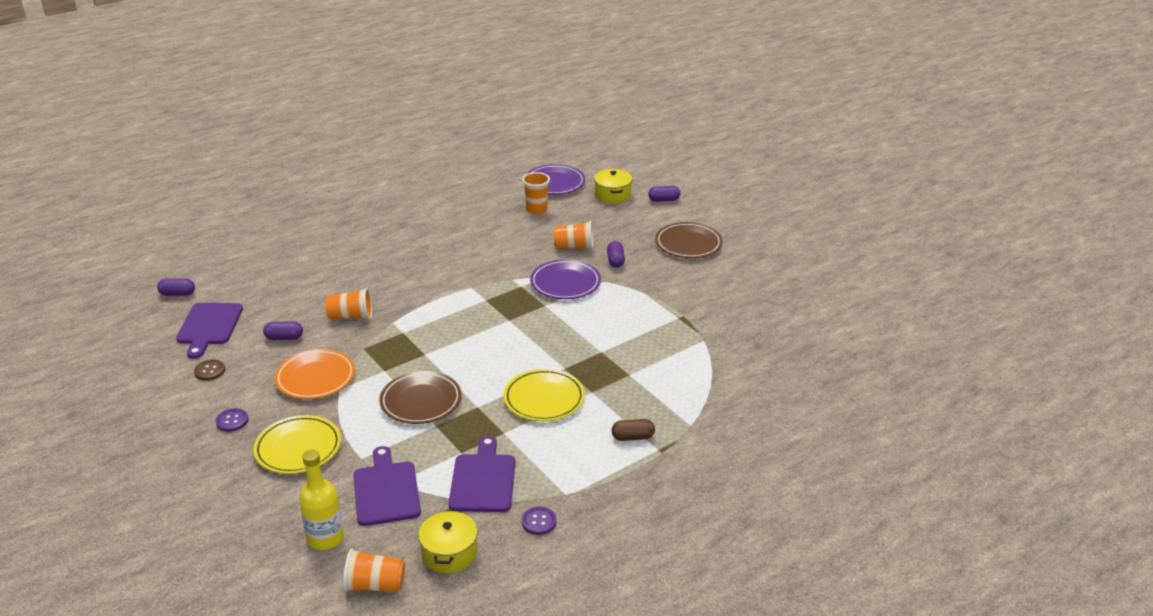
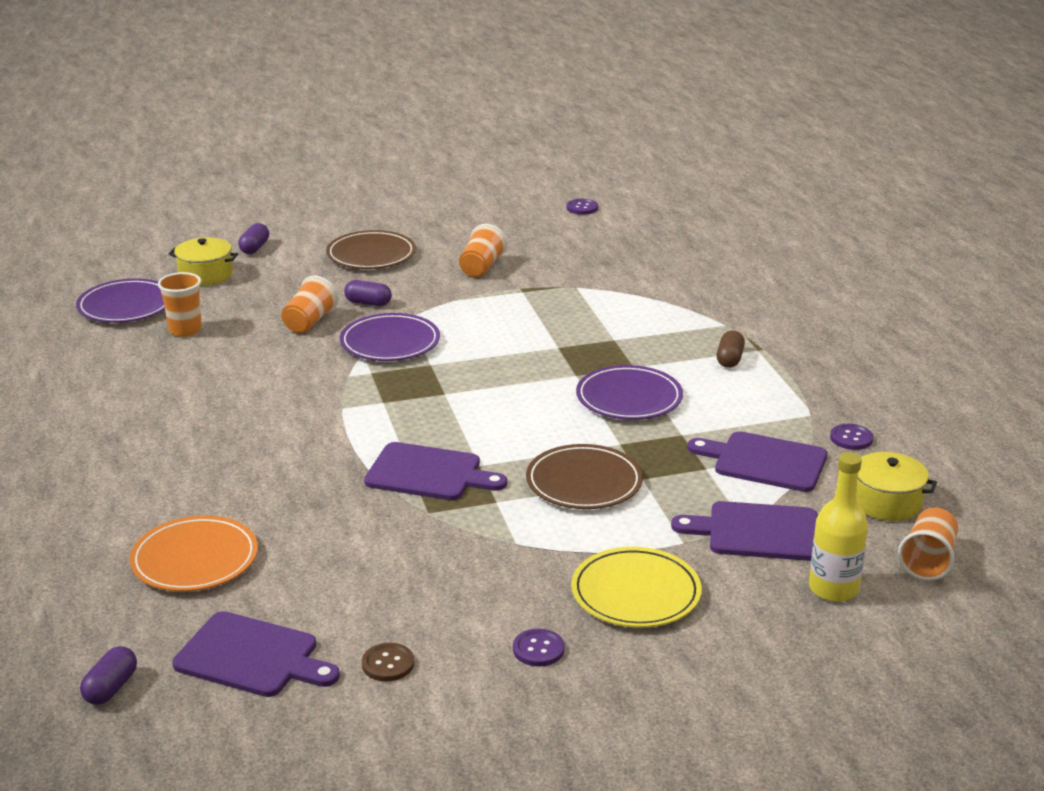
camera: 70 degrees left, 5 degrees down
(284, 338) = (347, 581): purple capsule -> none
(315, 378) = (475, 562): orange plate -> orange plate (195, 559)
(351, 316) = (336, 513): orange cup -> orange cup (481, 267)
(407, 337) = (428, 473): none -> purple cutting board
(544, 398) = (629, 398): yellow plate -> purple plate
(850, 313) = (582, 208): none -> purple button

